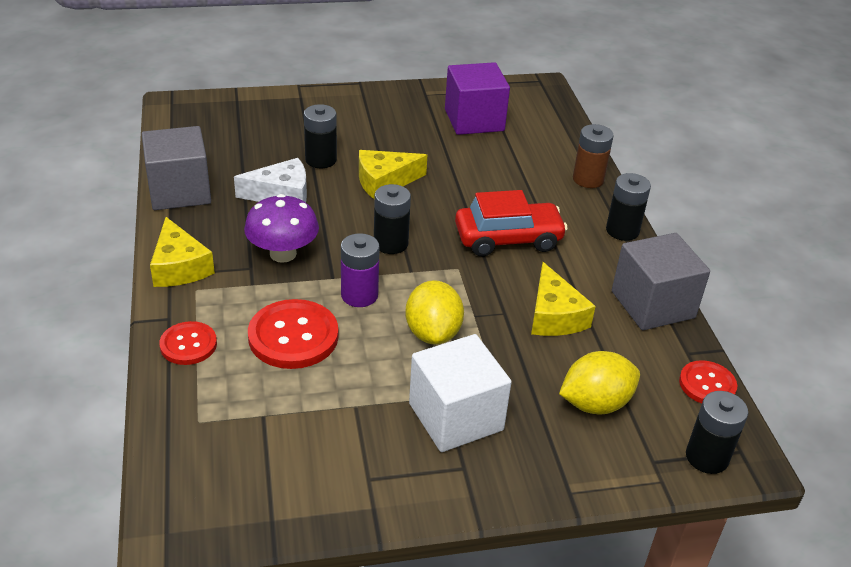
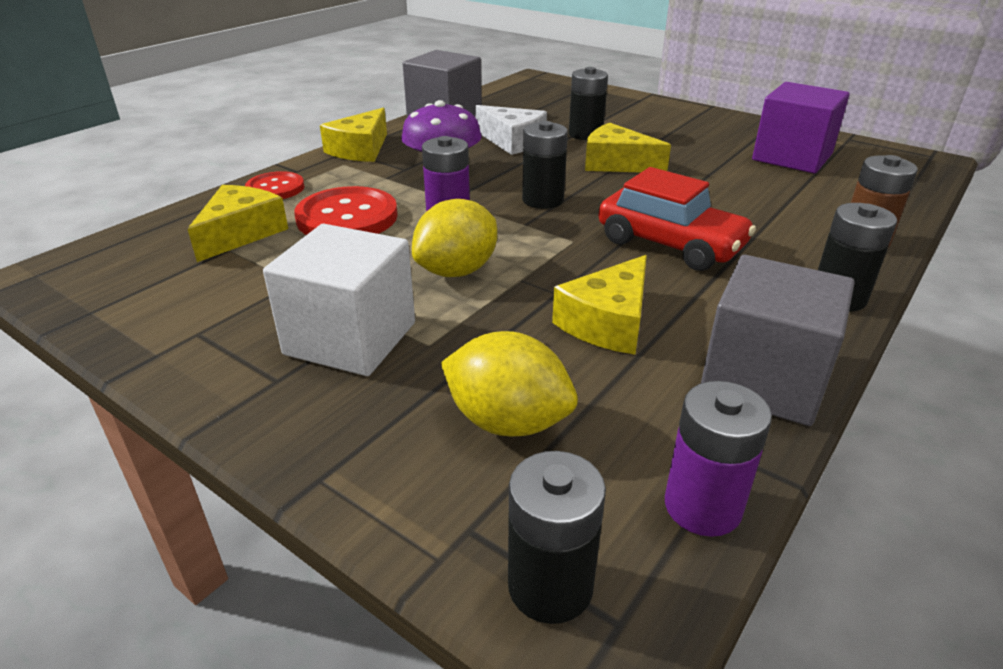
camera: 50 degrees right, 5 degrees down
(246, 397) = (241, 233): none -> yellow cheese
(707, 384) = (702, 506): red button -> purple battery

